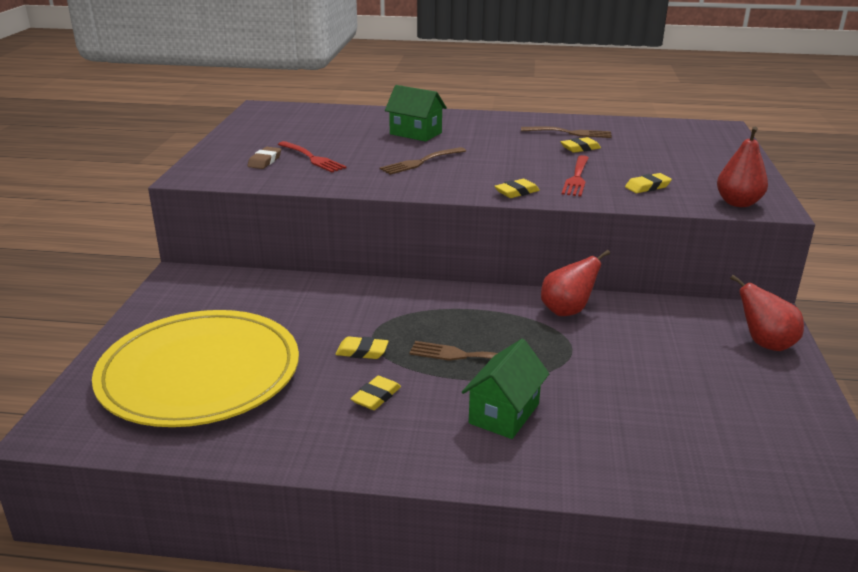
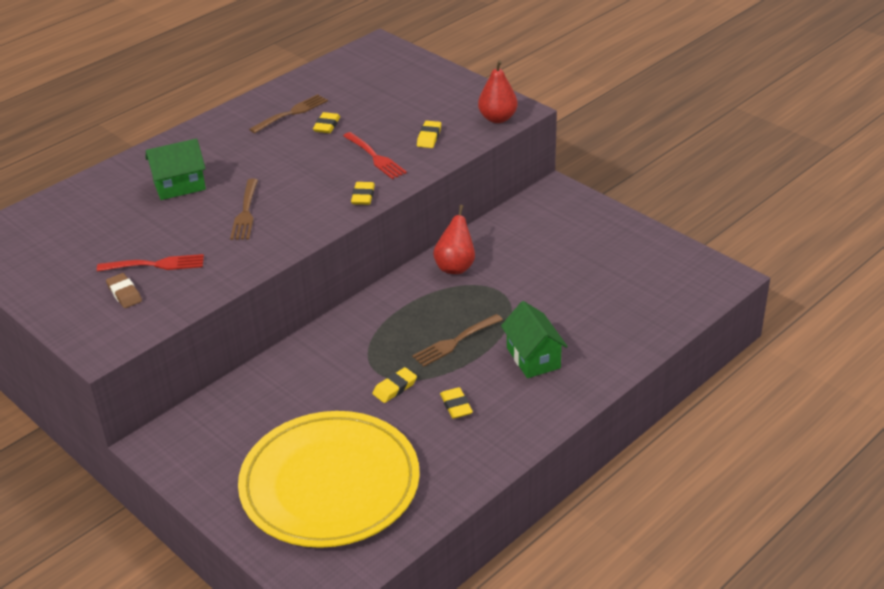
camera: 50 degrees left, 10 degrees up
(765, 344) = (581, 211): red pear -> none

